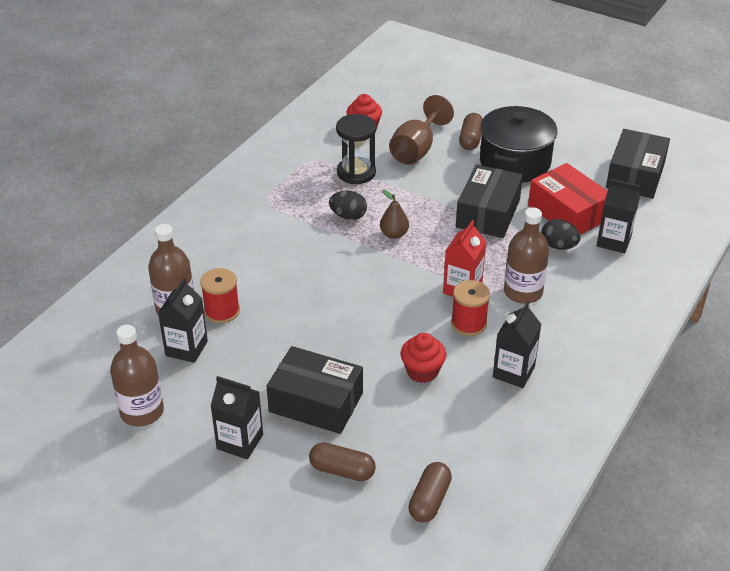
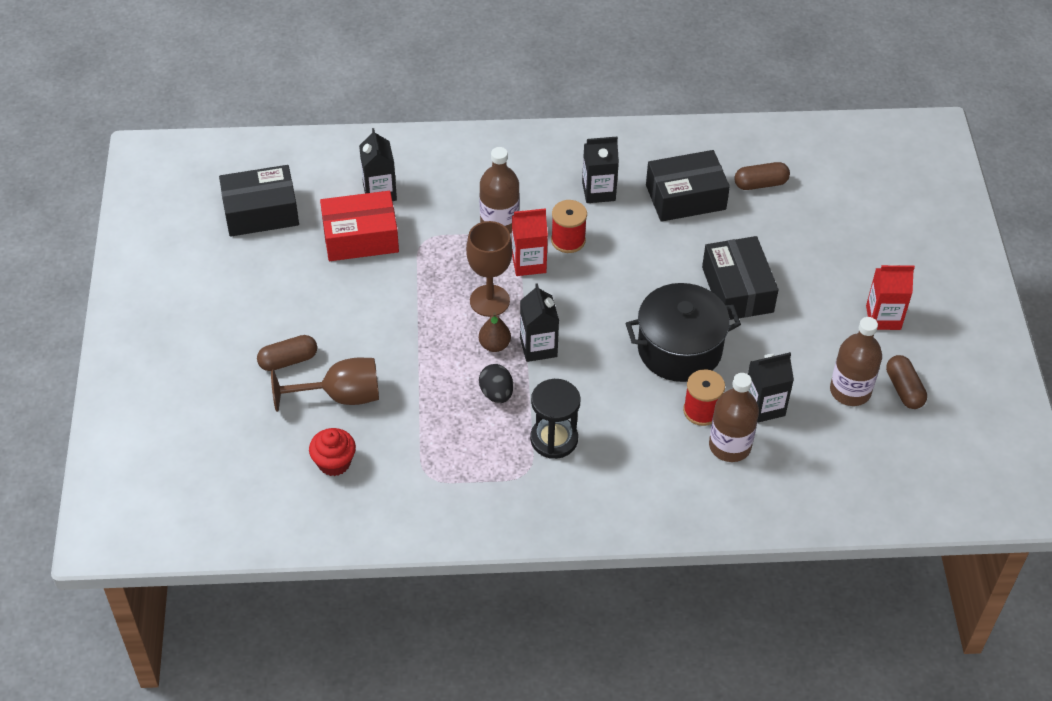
camera: 125 degrees left, 10 degrees up
(186, 488) = (883, 317): none -> red carton
(240, 442) = (816, 312): black carton -> black carton (538, 347)
(342, 470) = (782, 241): brown capsule -> brown capsule (904, 389)
(356, 172) = (421, 426): black hourglass -> black hourglass (554, 439)
(422, 371) = (647, 243): red cupcake -> none
(440, 250) = (489, 301): none -> brown goblet
(488, 213) = (407, 292): black box -> black box (685, 197)
(515, 162) = (305, 307): black pot -> black pot (679, 349)
(558, 246) = (416, 225): black egg -> none
(567, 212) = (360, 237): red box -> red box turned 60 degrees clockwise

